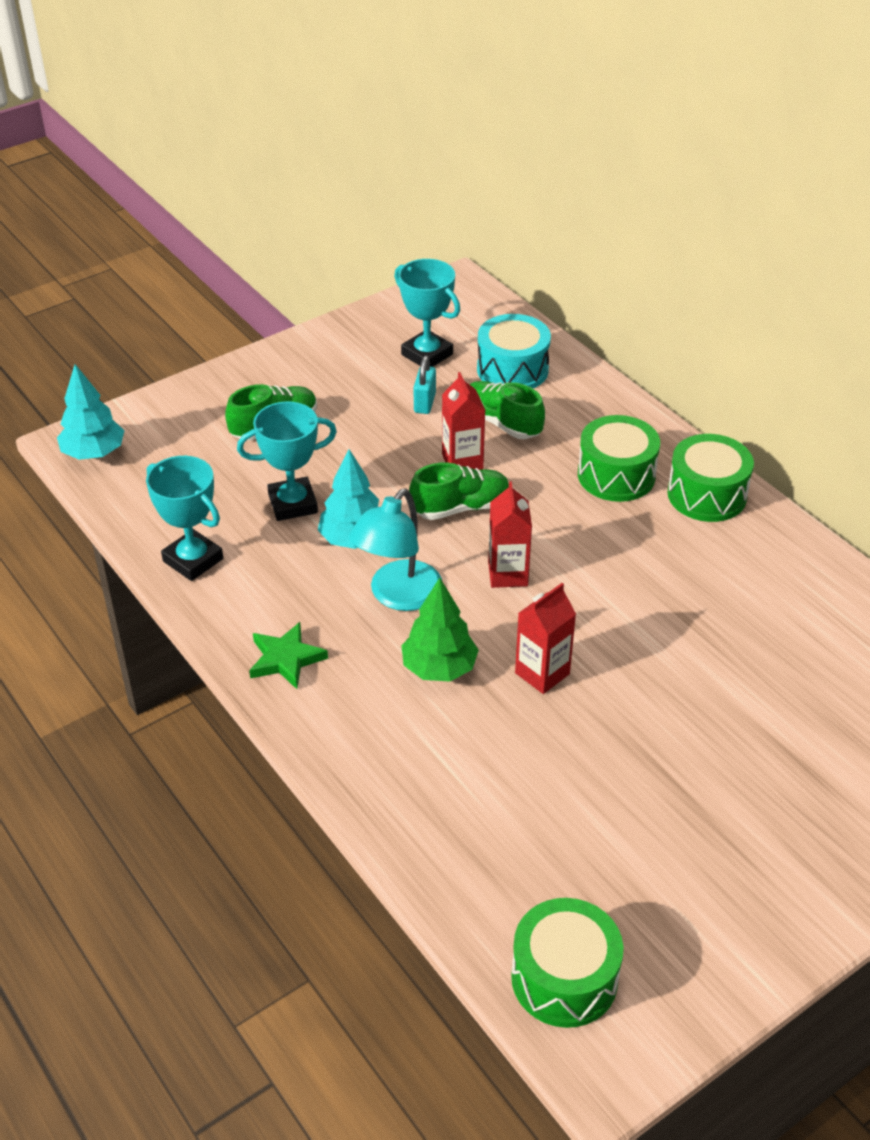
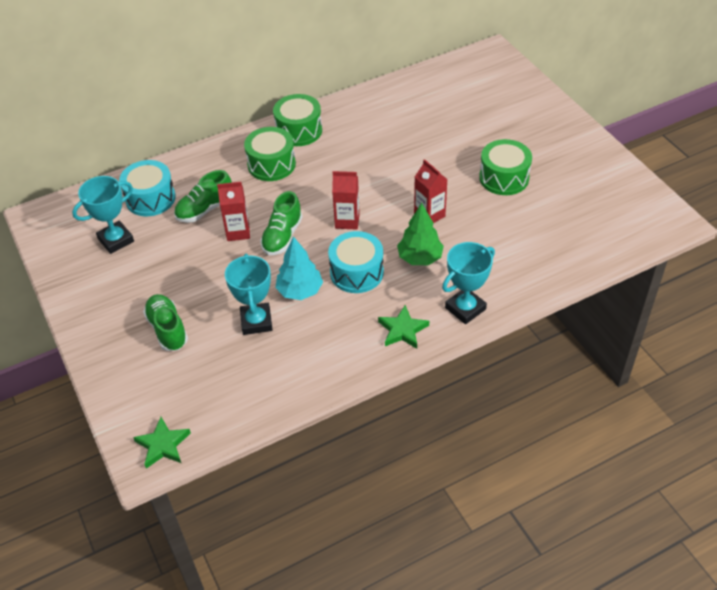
camera: 80 degrees left, 5 degrees up
(94, 453) = (163, 445): turquoise tree -> green star
(193, 560) = (301, 379): turquoise trophy -> turquoise trophy (465, 308)
(398, 596) = (356, 272): turquoise lamp -> turquoise drum
(424, 403) = (170, 245): turquoise padlock -> none
(460, 507) = (282, 236): green shoe -> green shoe turned 150 degrees counterclockwise
(564, 978) = (627, 229): green drum -> green drum (504, 178)

